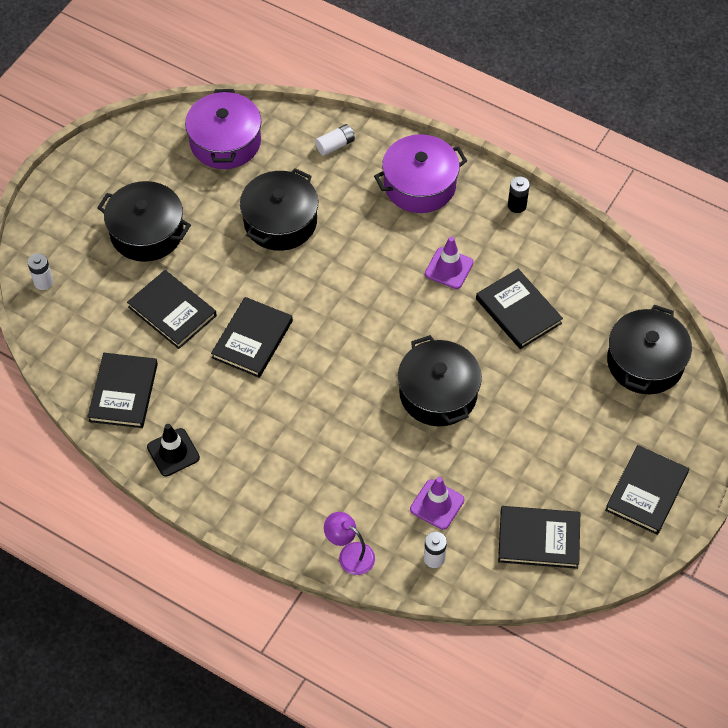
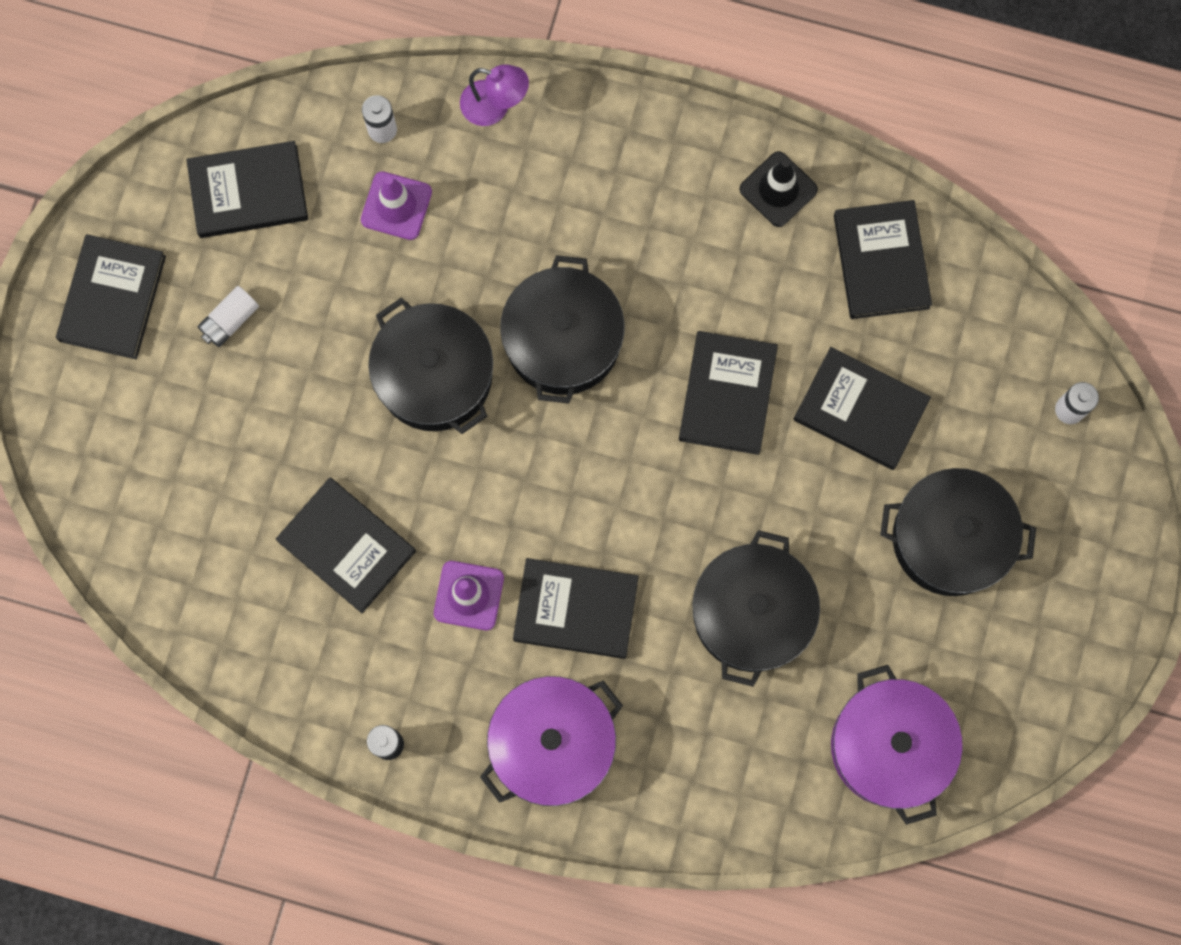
camera: 165 degrees right, 20 degrees up
(335, 145) = (710, 788): white battery -> white battery (230, 320)
(385, 247) = (575, 609): none -> black book
(645, 362) = (143, 506): black pot -> black pot (563, 340)

